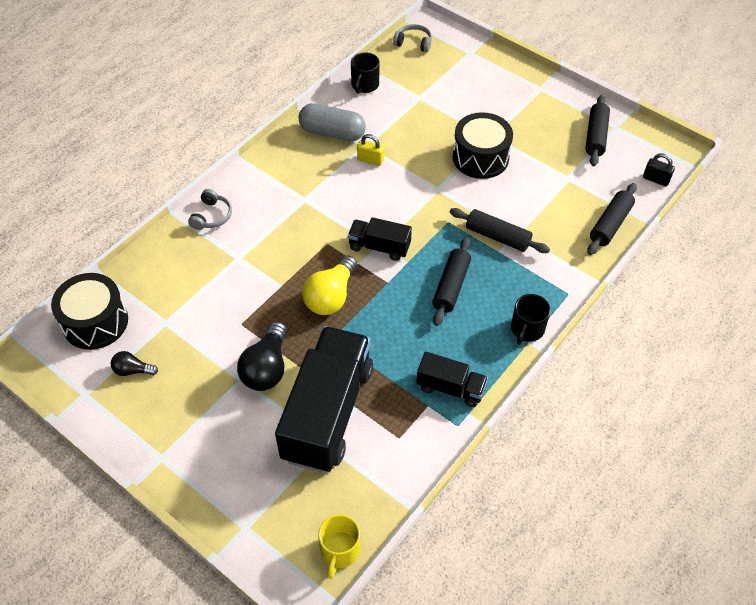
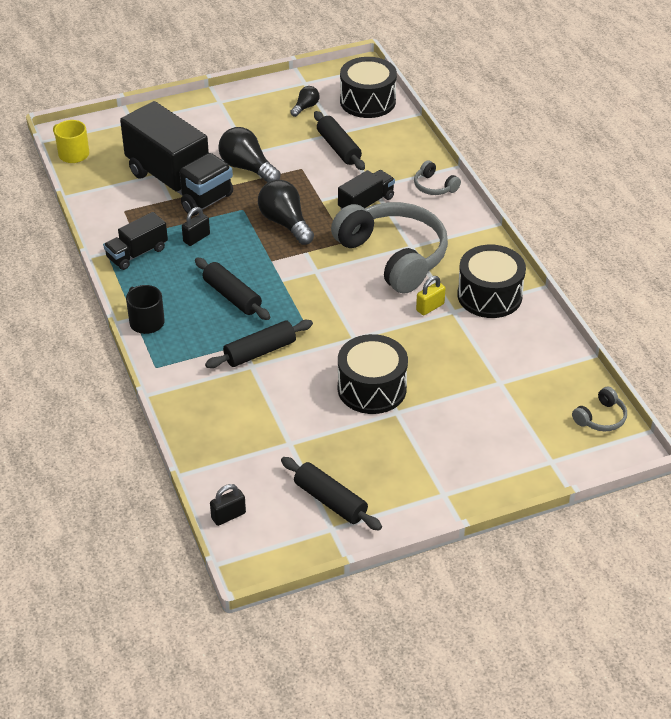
camera: 120 degrees right, 10 degrees down
(324, 204) = (394, 256): none -> grey headphones
(331, 296) = (285, 223): yellow light bulb -> black light bulb
(332, 133) = (489, 295): grey capsule -> black drum
(364, 85) = (549, 347): black mug -> none
(379, 247) = (314, 271): black truck -> black truck (366, 203)
(397, 353) = (196, 238): none -> black padlock
(610, 224) = (203, 441): black rolling pin -> black rolling pin (338, 148)

